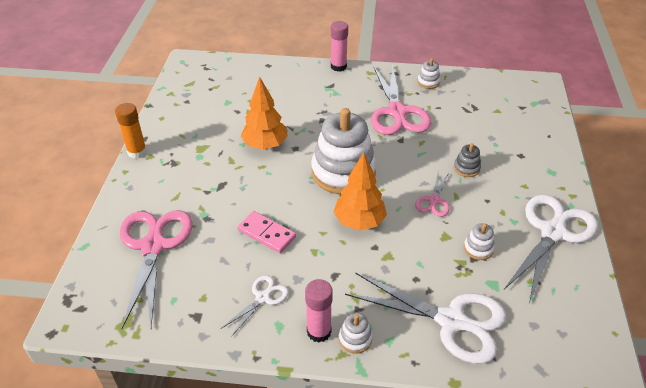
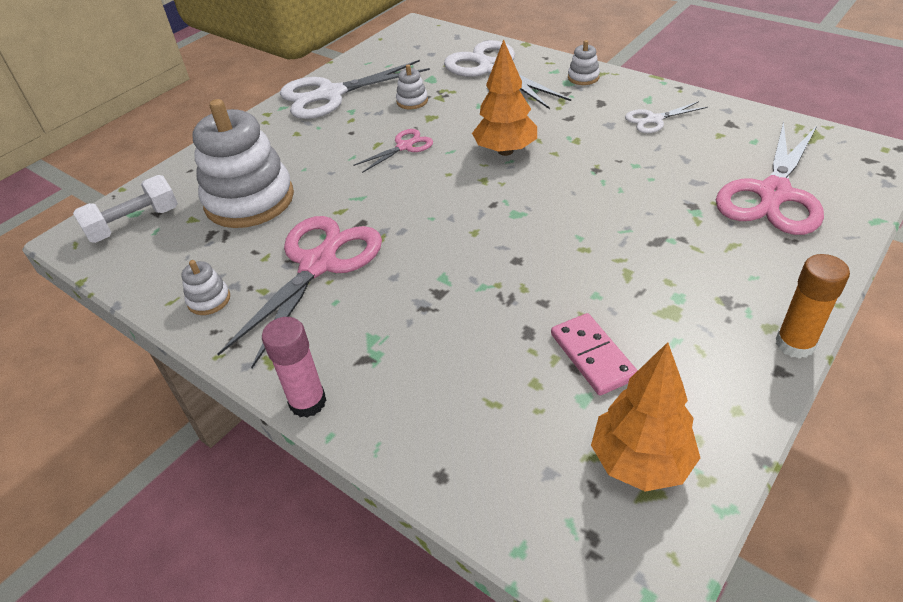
camera: 145 degrees left, 0 degrees up
(265, 145) = (560, 280): orange tree -> orange tree (640, 462)
(267, 233) = (621, 169): pink domino -> pink domino (592, 356)
(319, 331) = (612, 88): pink glue stick -> none
(343, 172) = (477, 205): white stacking toy -> white stacking toy (249, 200)
(466, 168) = (329, 165): grey stacking toy -> none
(523, 98) = (134, 224): none -> white dumbbell

